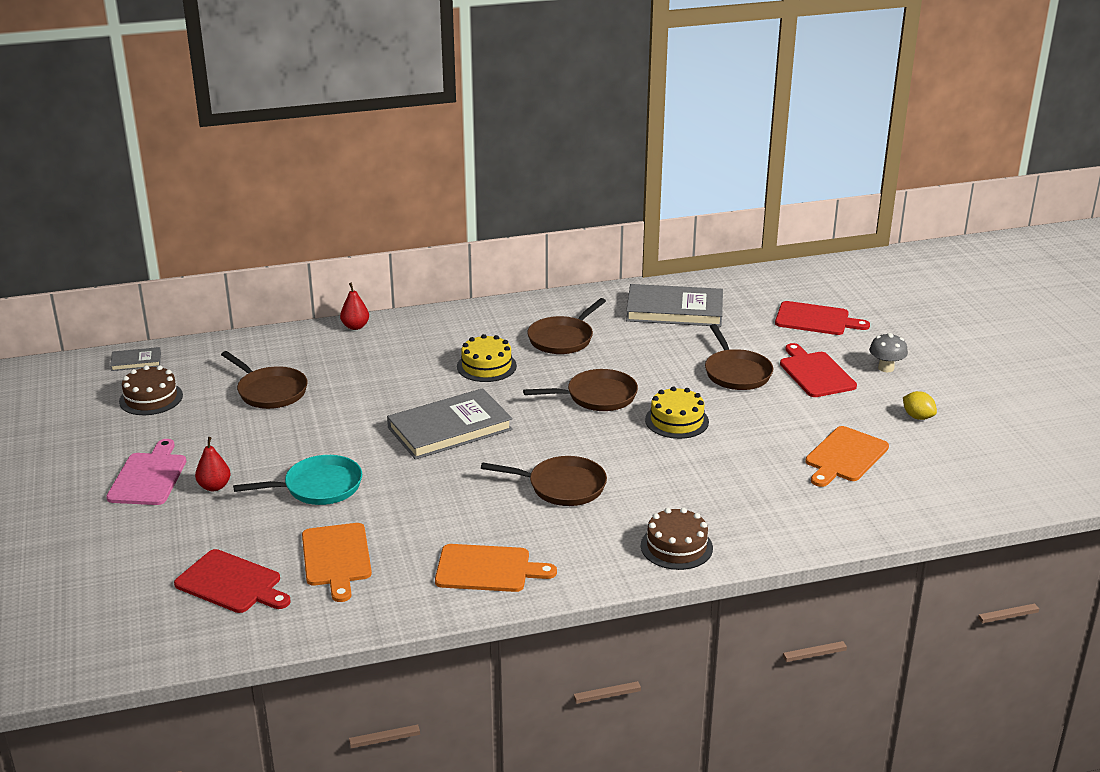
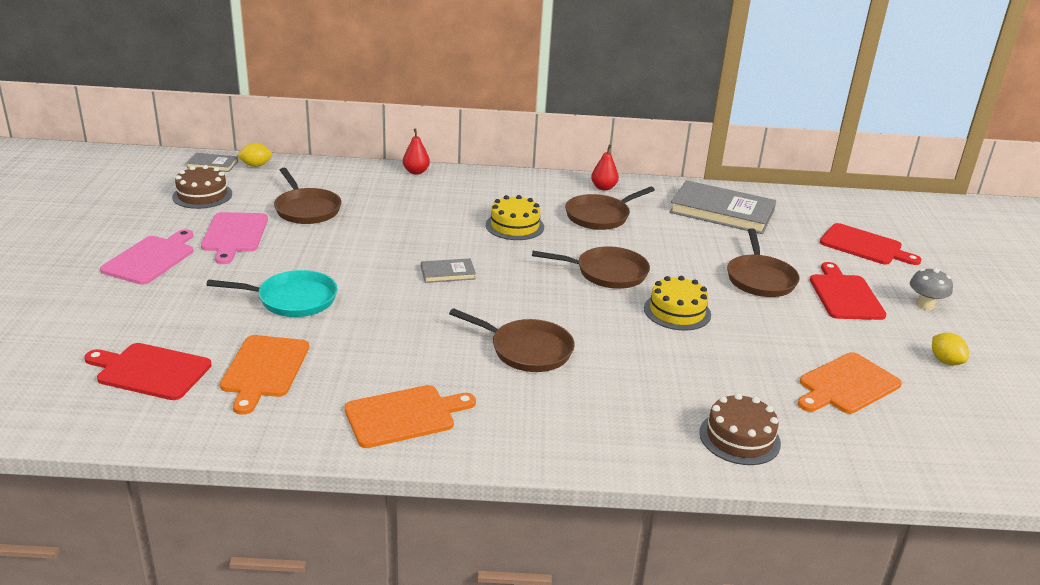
camera: 15 degrees right, 0 degrees up
(183, 353) = (256, 165): none -> yellow lemon
(214, 486) = (200, 279): red pear -> red pear (603, 188)
(215, 434) = (234, 235): none -> pink cutting board
(231, 583) = (150, 371): red cutting board -> red cutting board turned 150 degrees clockwise
(450, 428) = (448, 273): grey book -> grey book, size x0.47
(487, 569) = (404, 416): orange cutting board -> orange cutting board turned 45 degrees counterclockwise
(676, 547) = (616, 439): brown cake -> brown cake (739, 438)

